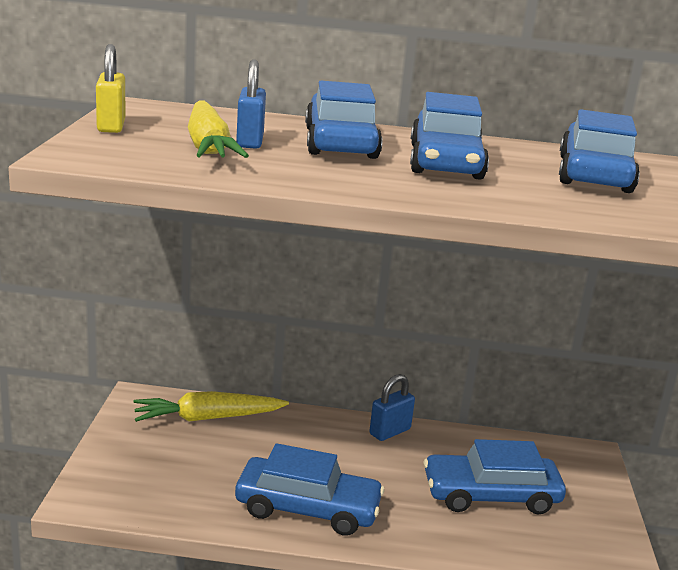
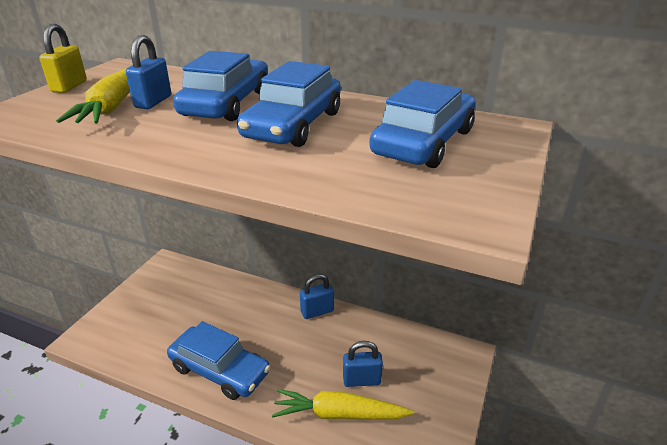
camera: 20 degrees right, 10 degrees up
(208, 418) = (199, 284): yellow carrot -> yellow carrot (339, 414)
(490, 495) = (361, 380): blue car -> blue padlock

